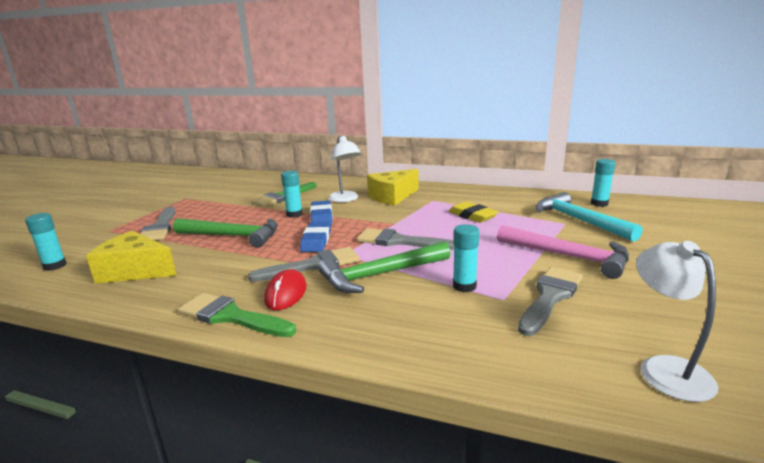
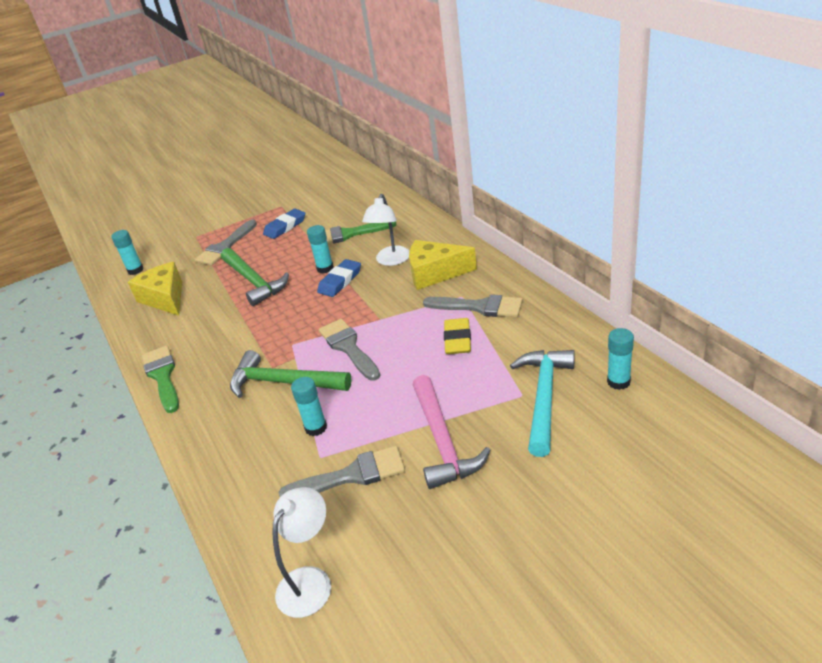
camera: 45 degrees right, 15 degrees up
(286, 293) = (210, 370): red mouse -> none
(312, 265) = (258, 347): grey brush -> grey brush (479, 307)
(316, 240) = (296, 315): blue eraser -> blue eraser (285, 227)

